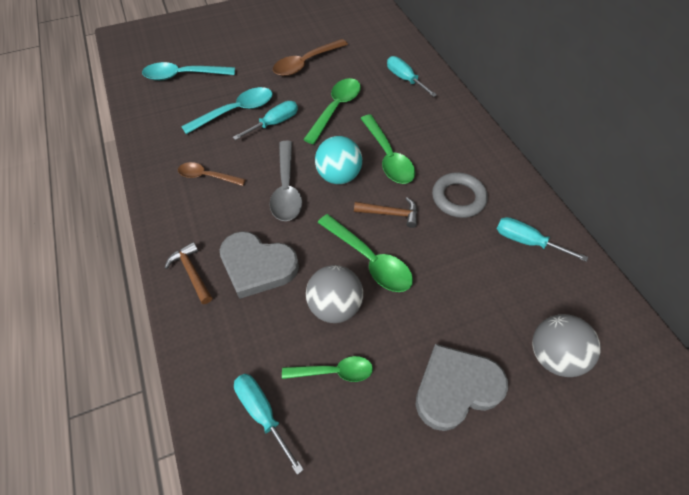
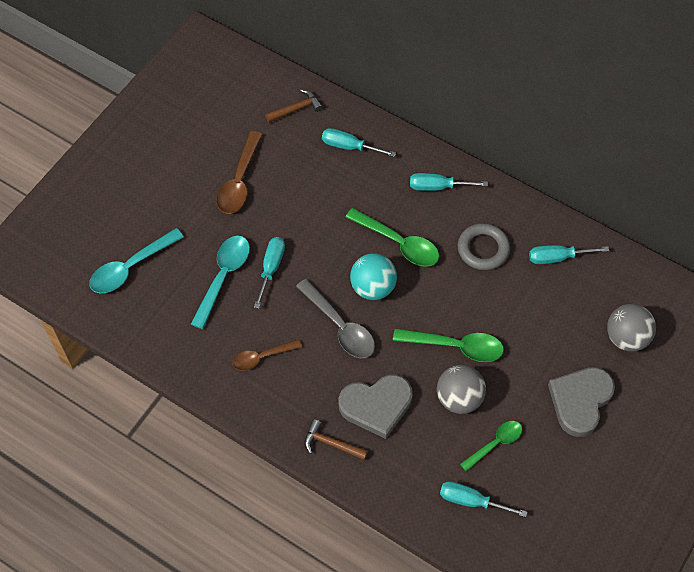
camera: 35 degrees left, 5 degrees up
(336, 109) = (313, 218): green spoon -> none
(390, 214) = (441, 297): brown hammer -> brown hammer (296, 109)
(454, 135) = (437, 187): none -> turquoise screwdriver

